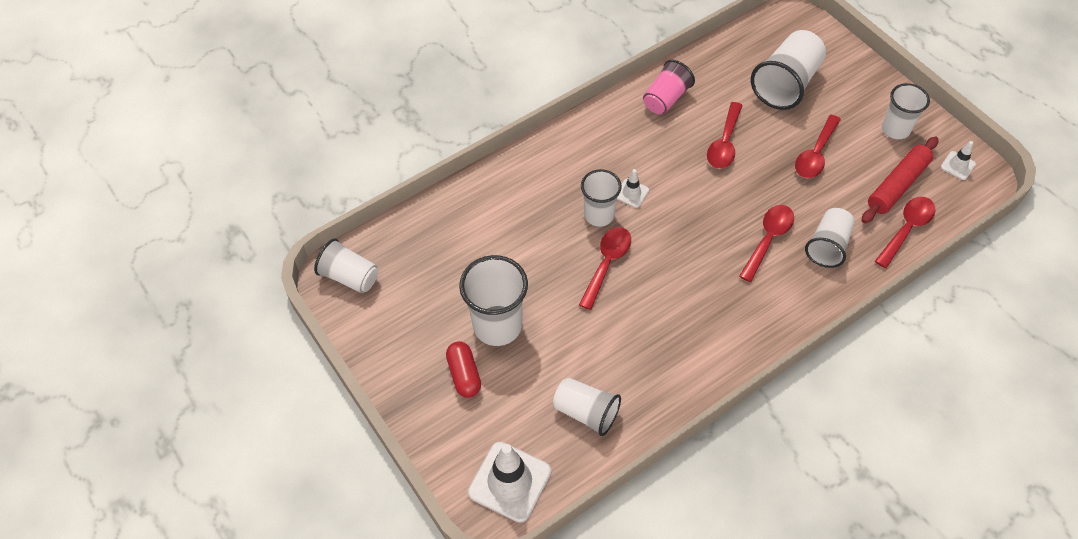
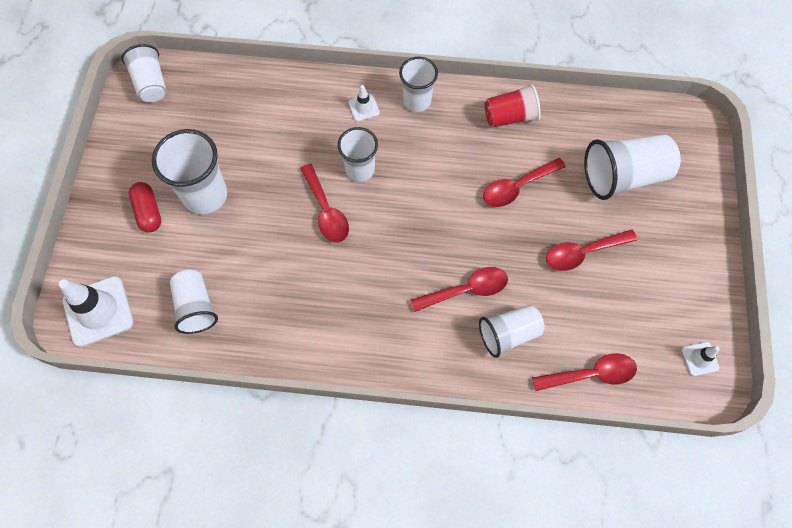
camera: 40 degrees right, 10 degrees up
(464, 375) = (148, 212): red capsule -> red capsule turned 45 degrees counterclockwise
(607, 263) = (326, 211): red spoon -> red spoon turned 90 degrees clockwise
(631, 193) = (402, 171): white traffic cone -> white traffic cone (364, 107)
(666, 99) = (510, 117): pink cup -> red cup
(895, 129) = (678, 285): white cup -> white cup (417, 101)
(897, 185) = (624, 332): red rolling pin -> none

